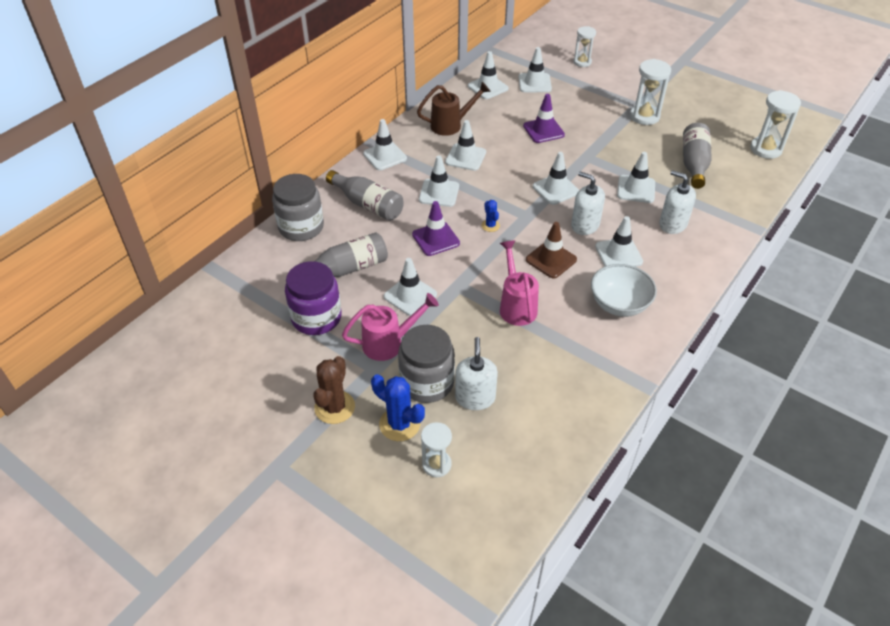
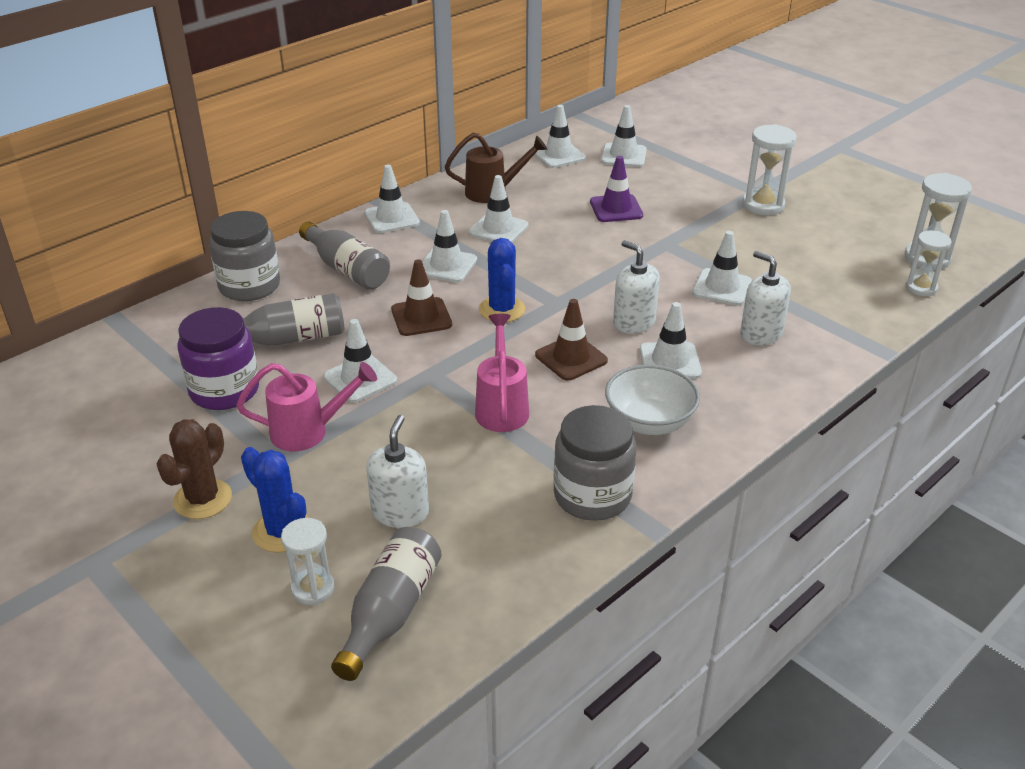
camera: 10 degrees right, 10 degrees down
(427, 382) = (340, 485): grey jar -> grey jar (592, 496)
(435, 239) = (421, 317): purple traffic cone -> brown traffic cone
(490, 225) = (502, 309): blue cactus -> blue cactus, size x1.79
(555, 189) = (608, 277): white traffic cone -> none
(582, 62) = (697, 138): white hourglass -> white hourglass (921, 288)
(694, 164) = (815, 266): grey bottle -> grey bottle (390, 613)

